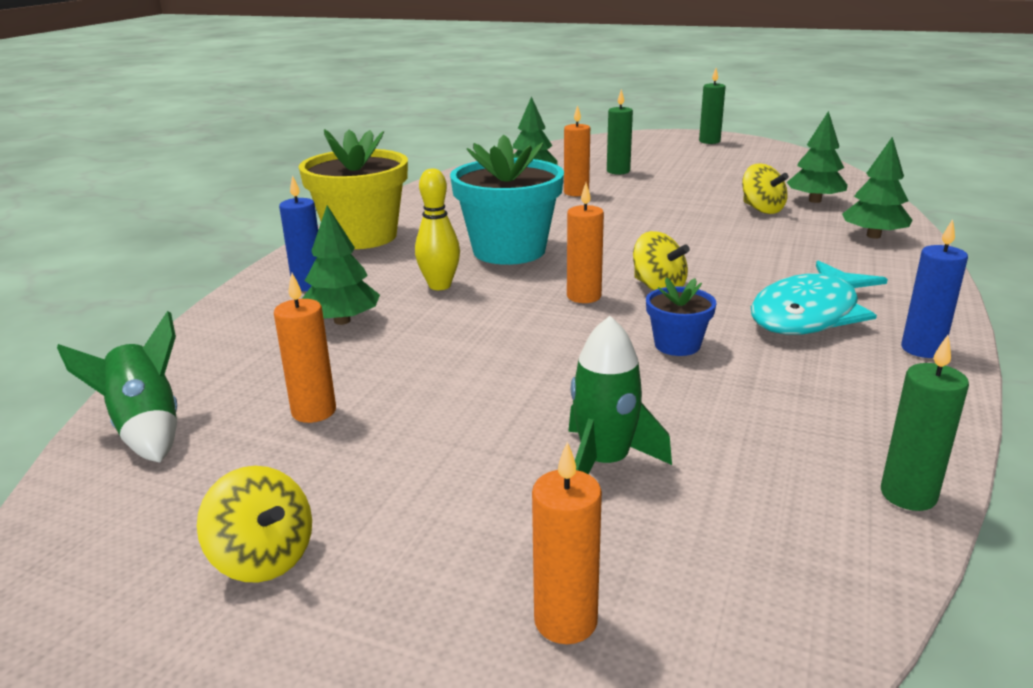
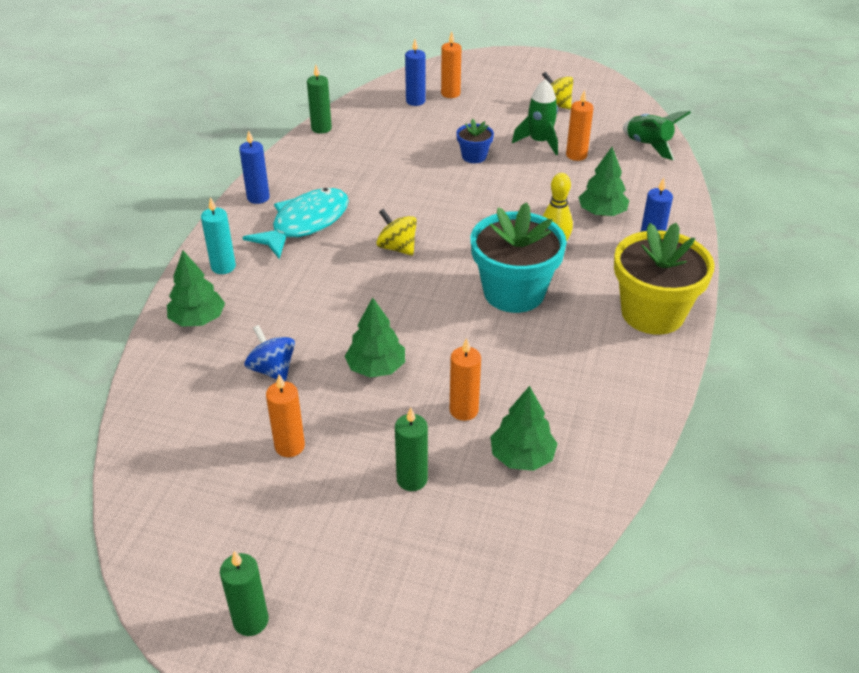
camera: 175 degrees right, 15 degrees up
(584, 296) = (449, 237): orange candle -> orange candle (289, 446)
(604, 463) = (437, 137): green rocket -> green rocket (539, 142)
(676, 589) = (415, 101): none -> blue candle
(677, 345) = (394, 198): blue flower pot -> blue flower pot (474, 156)
(762, 209) = (272, 370): yellow spinning top -> blue spinning top
(815, 200) = (207, 391): green tree -> green tree (376, 367)
(890, 273) = (223, 267): none -> turquoise candle

